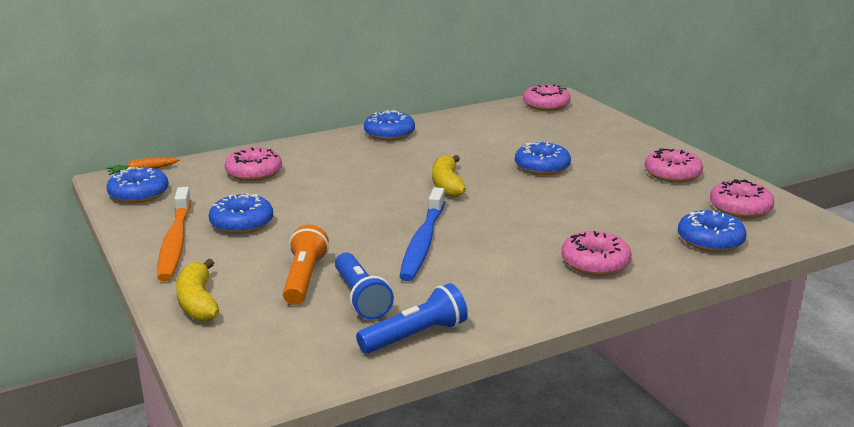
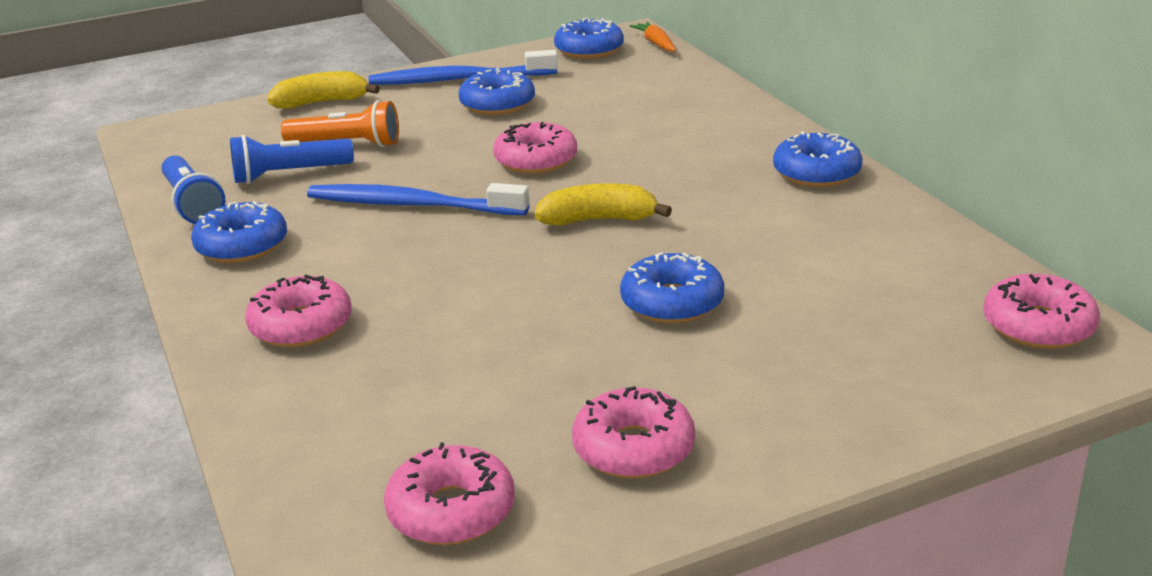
camera: 95 degrees right, 5 degrees up
(175, 241) = (460, 79): orange toothbrush -> blue toothbrush
(254, 172) = (650, 97): pink donut -> pink donut (536, 160)
(710, 240) = (329, 446): blue donut -> blue donut (242, 246)

